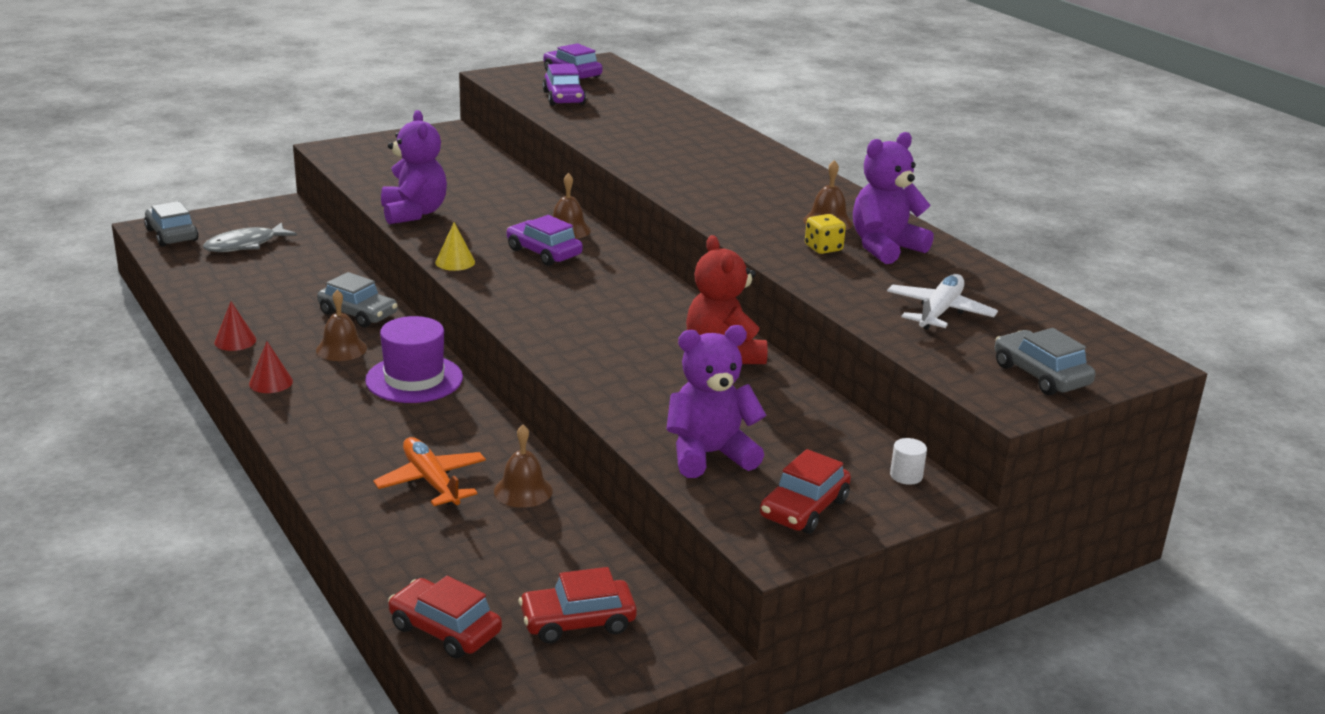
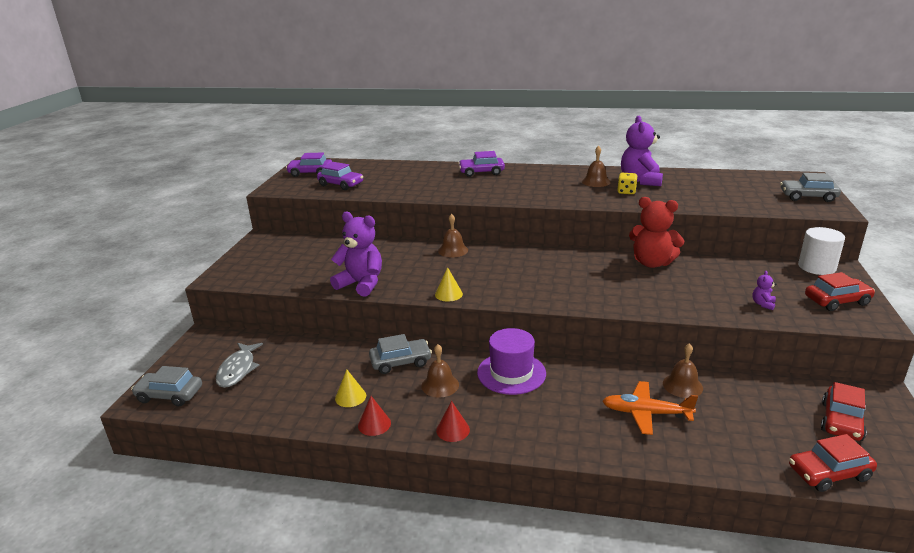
camera: 45 degrees left, 0 degrees up
(265, 313) = (350, 397): none -> yellow cone
(543, 252) = (472, 266): purple car -> purple car (481, 172)
(709, 455) = (763, 304): purple teddy bear -> purple teddy bear, size x0.42
(804, 509) = (837, 301): red car -> red car turned 90 degrees counterclockwise
(906, 476) = (816, 267): white cylinder -> white cylinder, size x1.97
(939, 312) = (724, 193): white plane -> none

